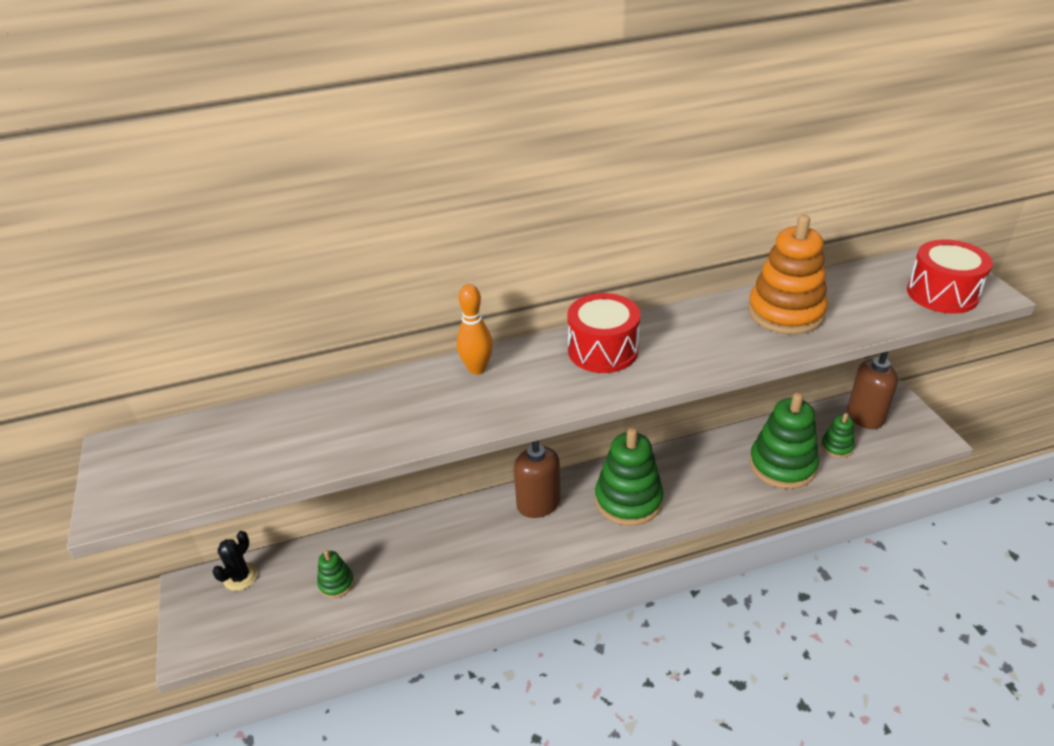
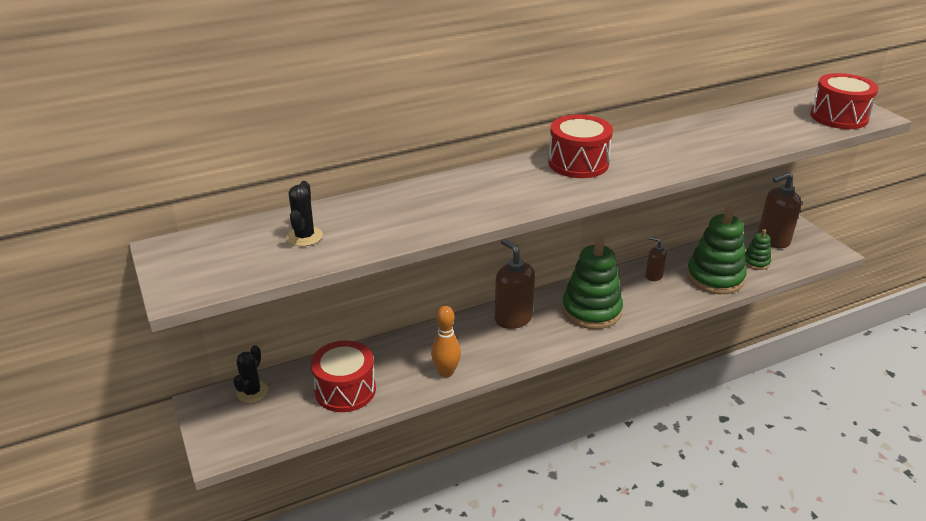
camera: 10 degrees left, 5 degrees down
(265, 440) = (304, 237): none -> black cactus
(336, 583) = (345, 390): green stacking toy -> red drum
(477, 369) = (475, 180): orange bowling pin -> orange bowling pin (446, 372)
(711, 458) = (653, 276): none -> brown soap dispenser
(785, 312) = (720, 133): orange stacking toy -> none

